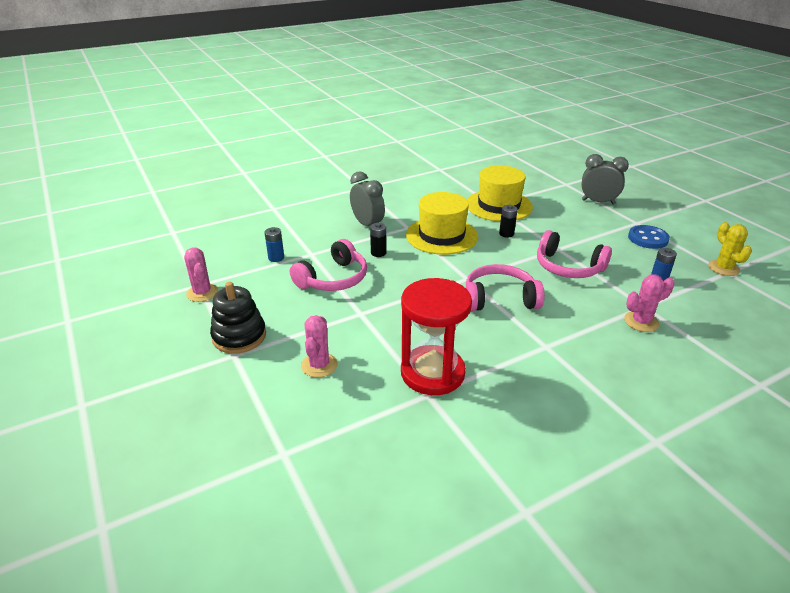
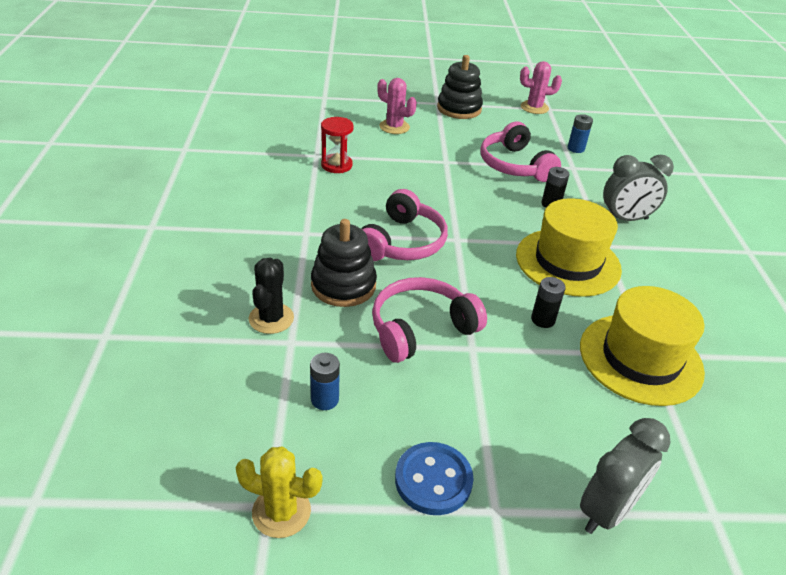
camera: 115 degrees right, 5 degrees up
(432, 373) = (336, 165): red hourglass -> red hourglass, size x0.53
(574, 306) = (343, 285): none -> black stacking toy
(641, 322) = (271, 318): pink cactus -> black cactus

